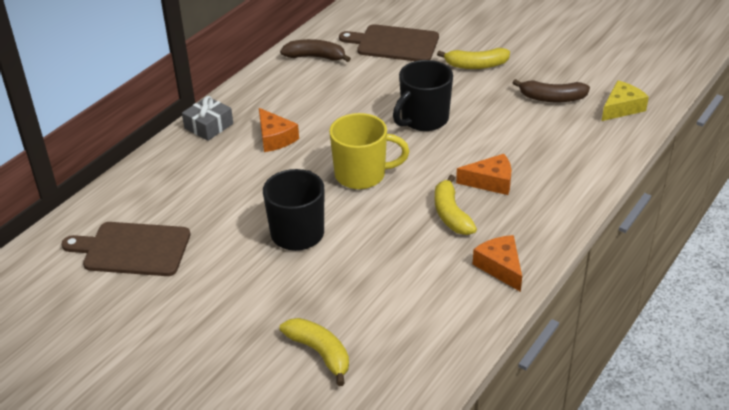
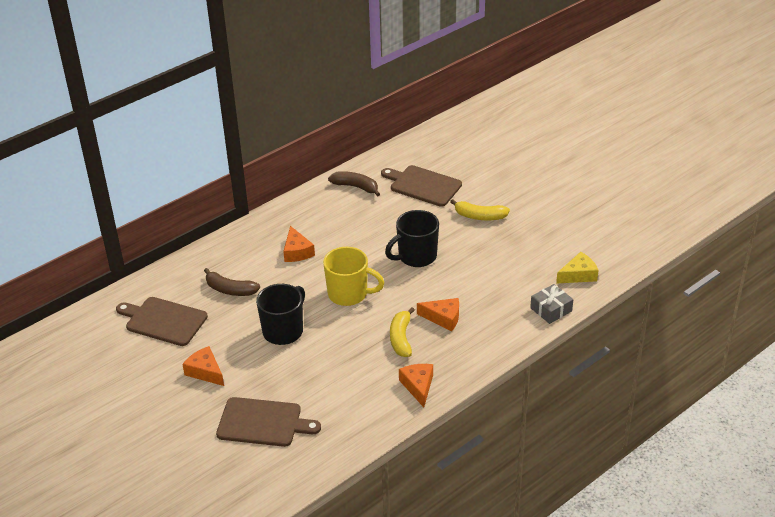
camera: 15 degrees right, 0 degrees up
(208, 126) = (252, 232): grey gift -> grey gift (551, 309)
(214, 302) = (205, 371): none -> orange cheese
(320, 353) = (263, 423): yellow banana -> brown cutting board
(552, 98) = (526, 256): brown banana -> brown banana (230, 290)

